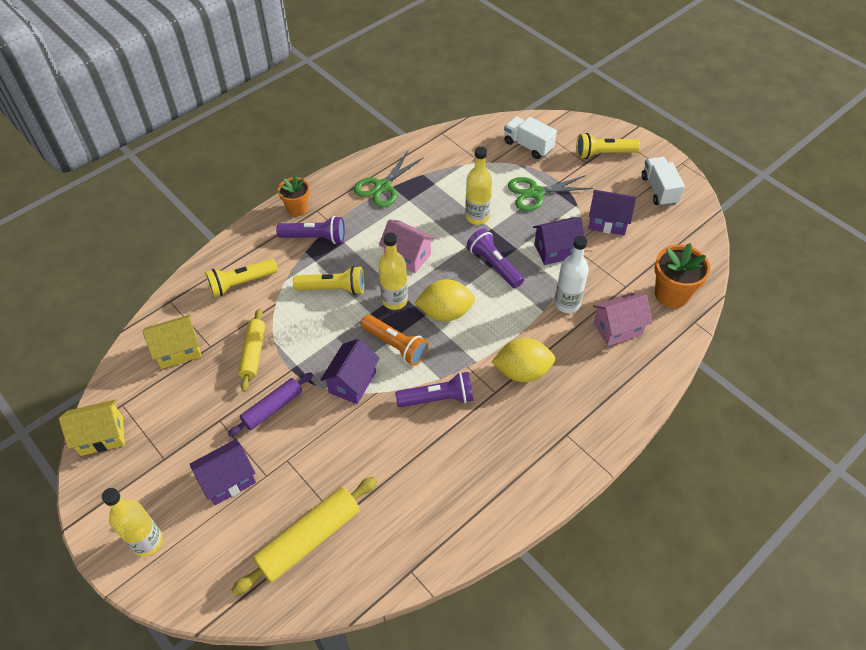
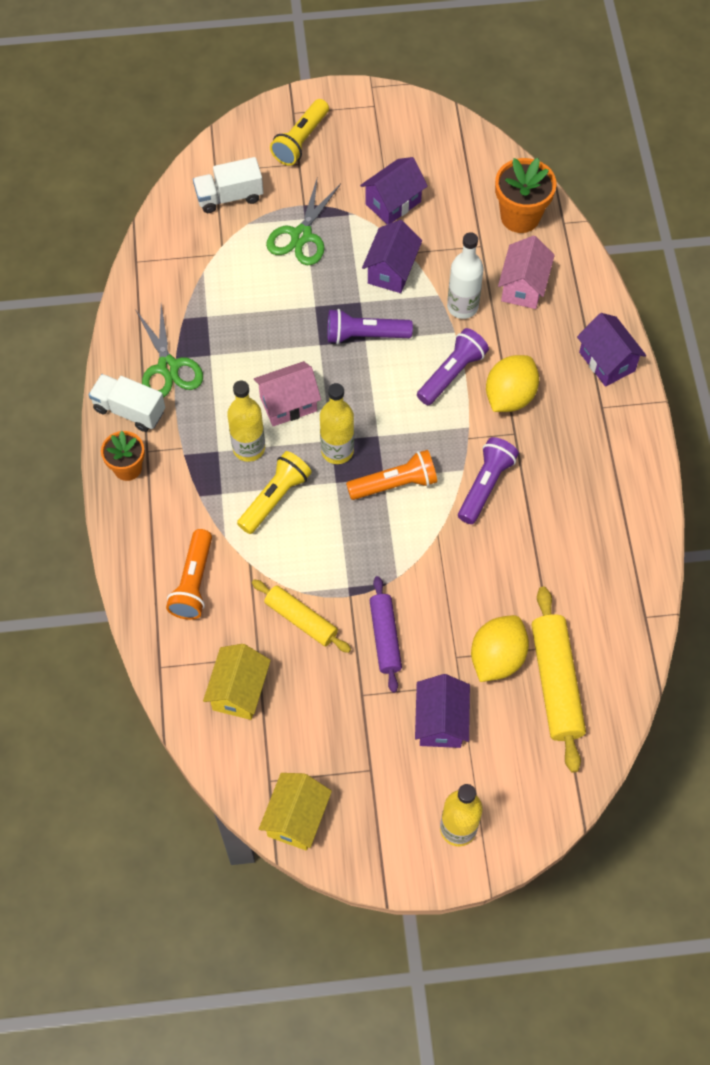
camera: 55 degrees left, 10 degrees up
(241, 283) = (193, 582): yellow flashlight -> orange flashlight
(315, 238) = (187, 475): purple flashlight -> purple flashlight (452, 374)
(352, 382) = (409, 548): purple house -> purple house (607, 361)
(445, 312) = (389, 416): yellow lemon -> yellow lemon (497, 657)
(477, 217) = (288, 308): yellow bottle -> yellow bottle (249, 448)
(659, 190) = (389, 131): white truck -> white truck (129, 410)

